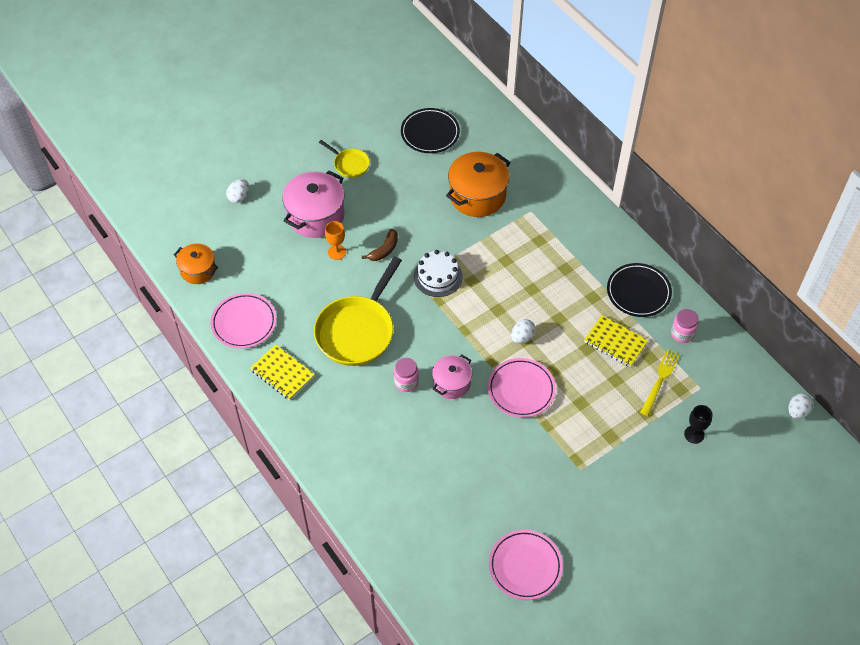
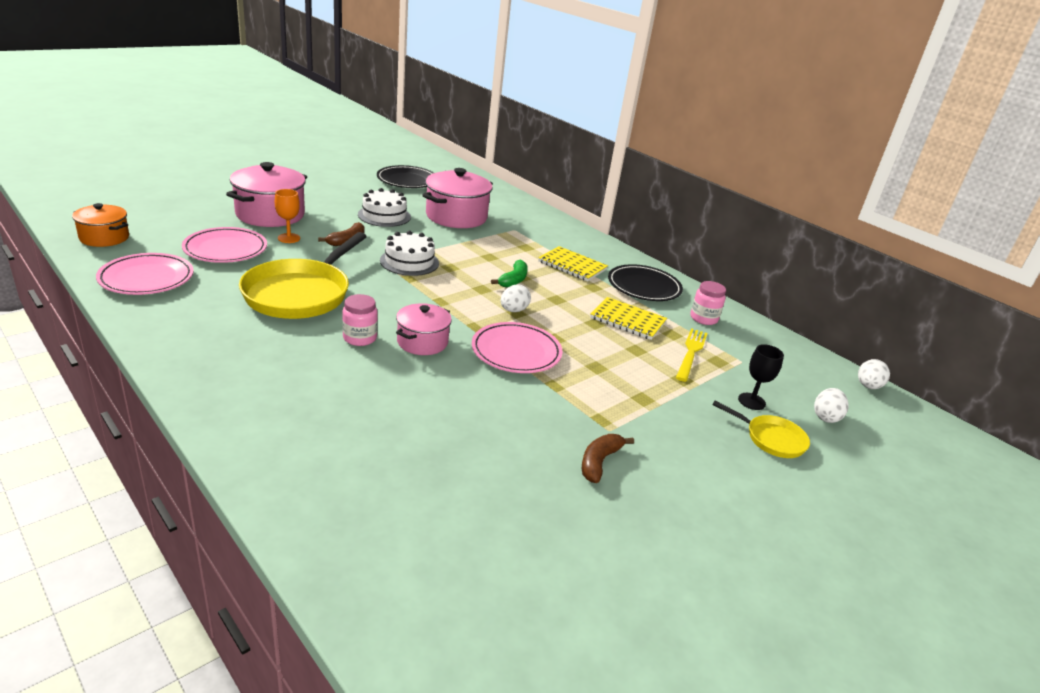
camera: 10 degrees left, 25 degrees down
(239, 197) = (183, 197): white egg -> white egg (826, 417)
(282, 373) = (184, 321): yellow notebook -> yellow notebook (572, 265)
(350, 164) = (318, 189): yellow pan -> yellow pan (771, 439)
(412, 203) = (384, 216): none -> white cake
(477, 196) = (456, 217): orange pot -> pink pot
(525, 294) = (513, 280): none -> green banana
(525, 566) = (541, 545): pink plate -> pink plate (225, 249)
(569, 499) = (599, 462): none -> brown banana

